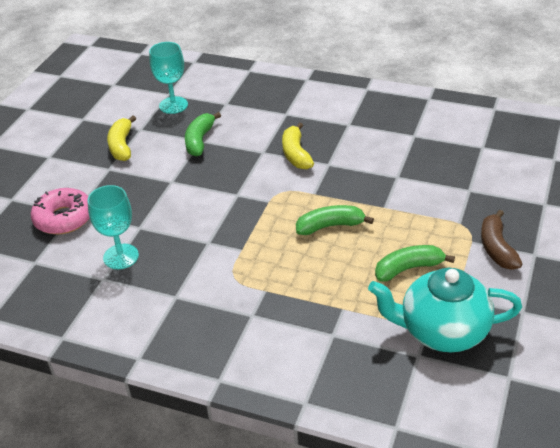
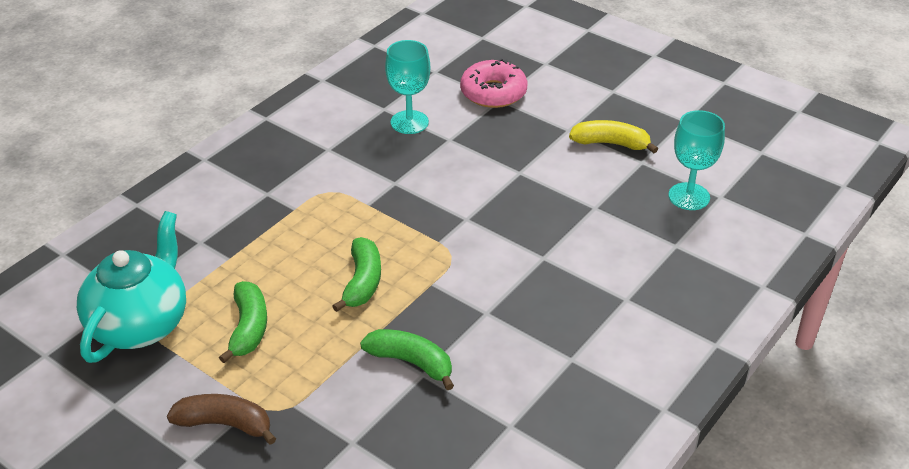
camera: 105 degrees right, 0 degrees up
(200, 140) = (594, 207): green banana -> green banana (411, 362)
(296, 154) = (523, 287): yellow banana -> none

